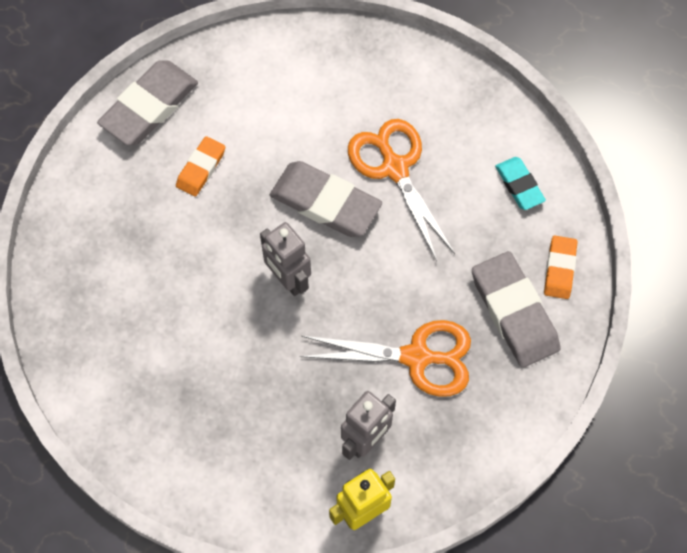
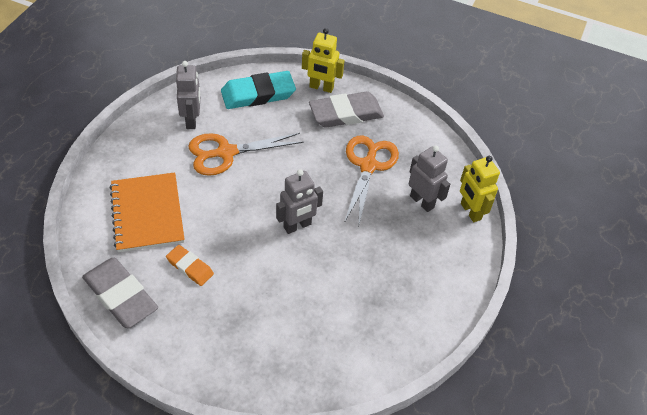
camera: 85 degrees left, 15 degrees down
(272, 102) = (147, 213): none -> orange notebook
(325, 202) = (242, 195): grey eraser -> none
(443, 113) = (191, 120): none -> grey robot
(519, 185) = (258, 94): turquoise eraser -> turquoise eraser, size x1.77
(559, 269) = (321, 87): orange eraser -> yellow robot

